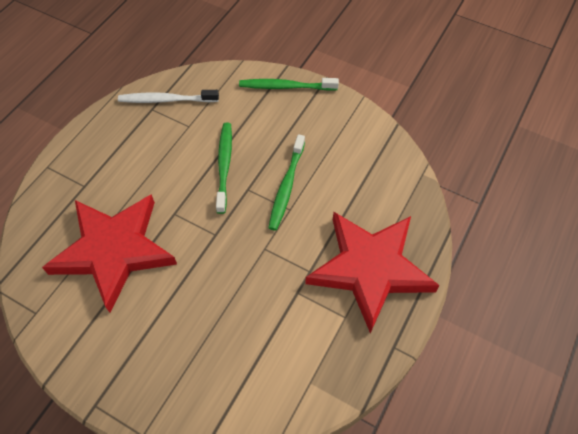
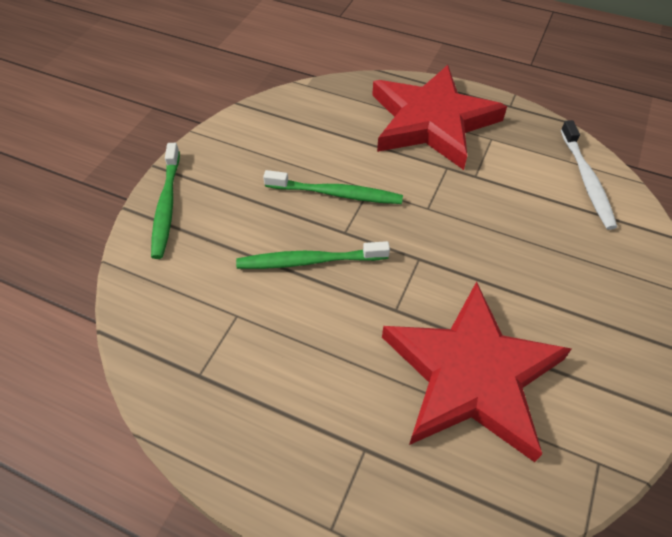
camera: 95 degrees left, 5 degrees down
(166, 100) = (180, 356): white toothbrush -> white toothbrush (586, 180)

